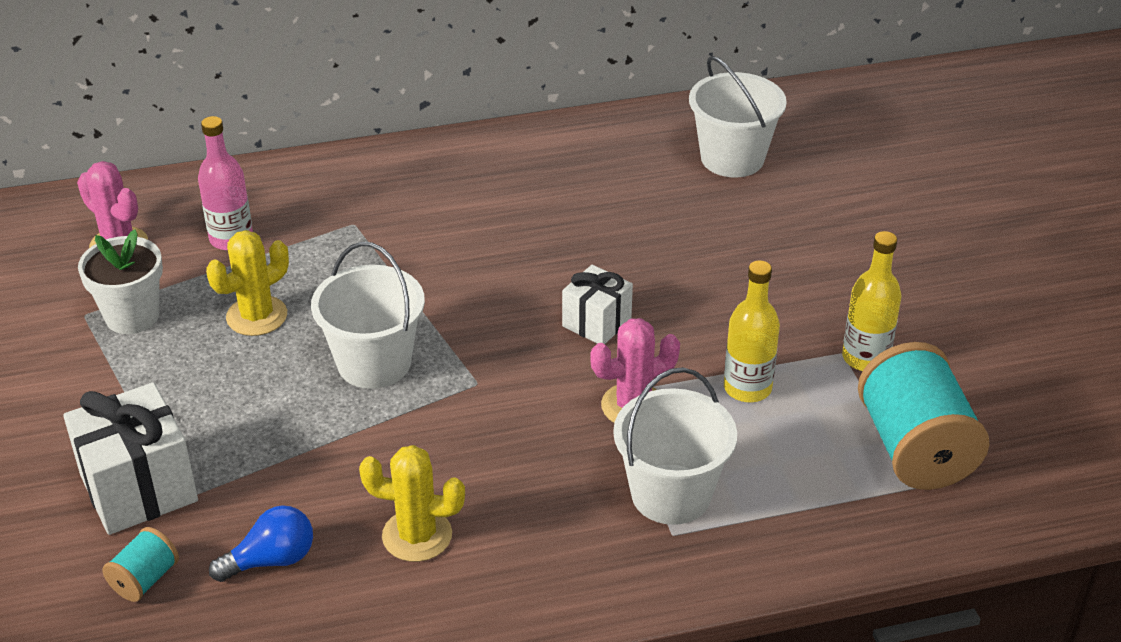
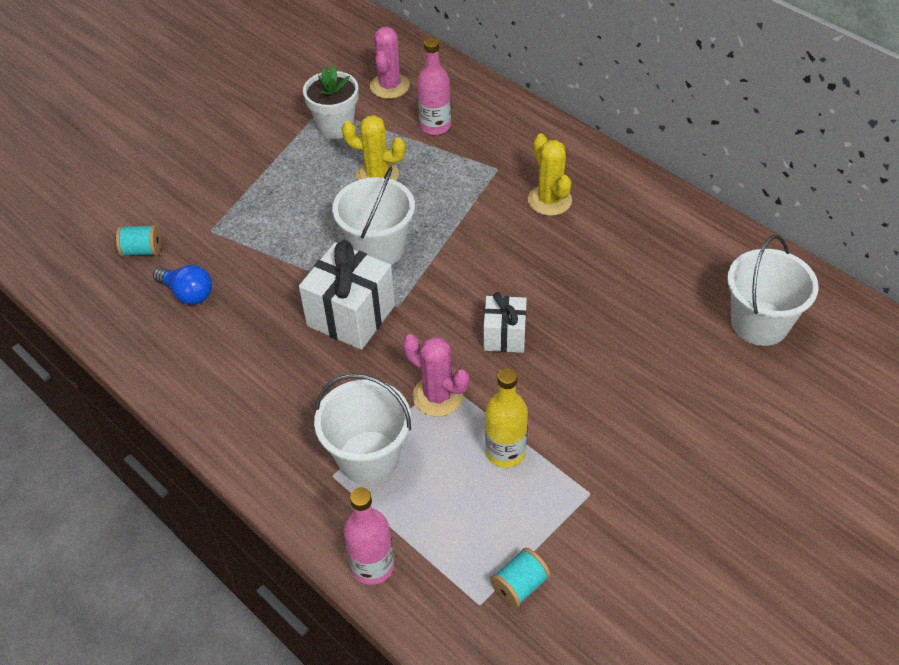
camera: 60 degrees right, 10 degrees up
(139, 488) = (206, 209): white gift -> white gift (351, 316)
(417, 535) = (247, 347): yellow cactus -> yellow cactus (549, 200)
(817, 549) = (373, 566): none -> pink bottle
(865, 358) = (596, 511): yellow bottle -> none
(914, 448) = (520, 586): turquoise spool -> turquoise spool, size x0.47

